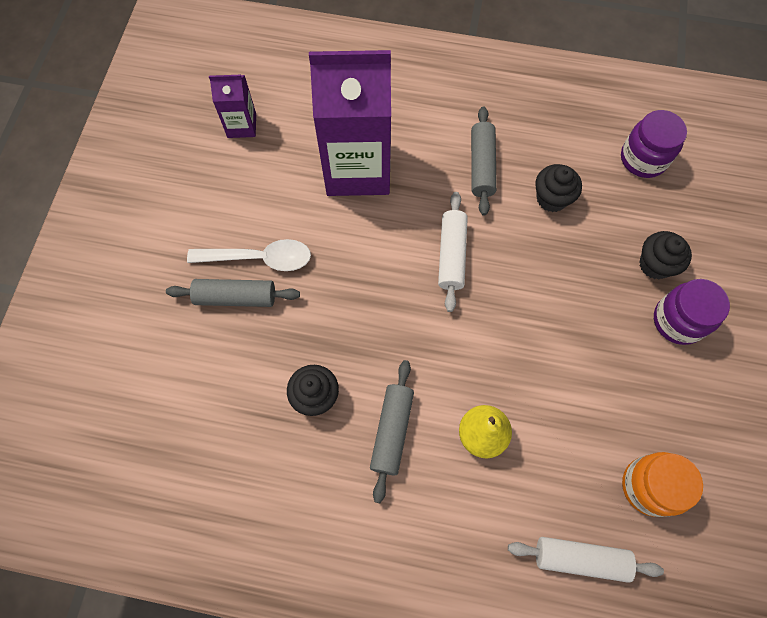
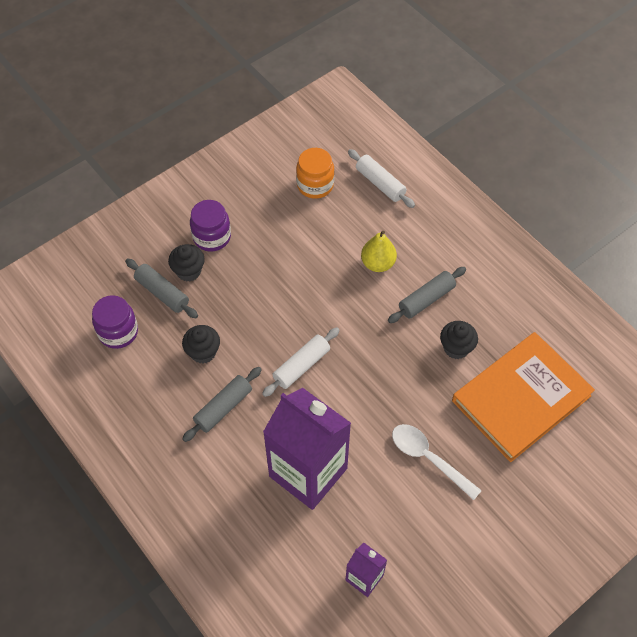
camera: 140 degrees left, 10 degrees down
(207, 390) = (521, 398): none -> orange book
(235, 297) = (463, 443): grey rolling pin -> grey rolling pin (162, 293)

